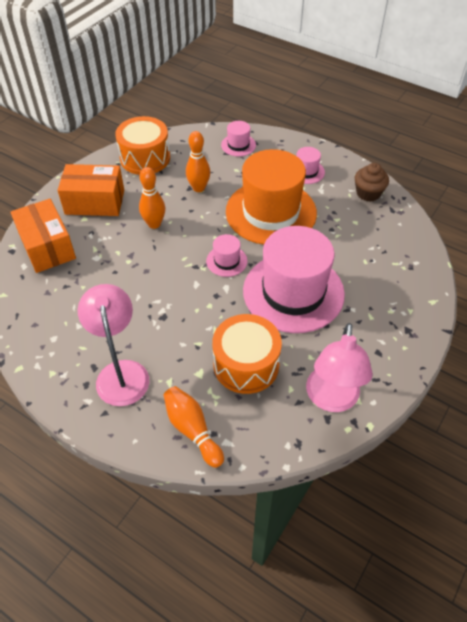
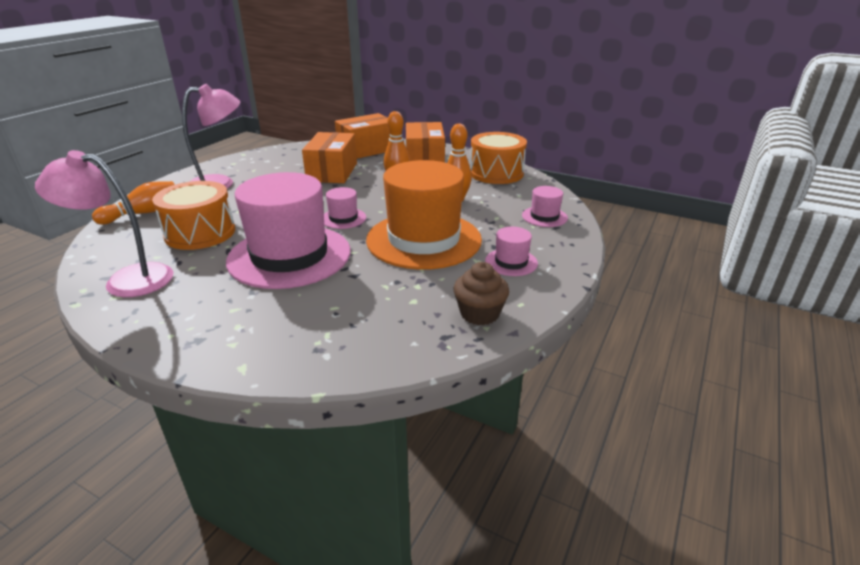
camera: 85 degrees right, 20 degrees down
(110, 274) = (332, 172): none -> orange box

